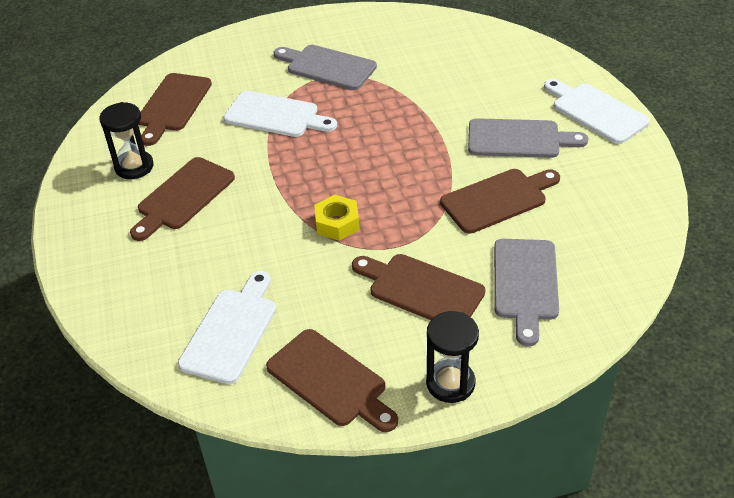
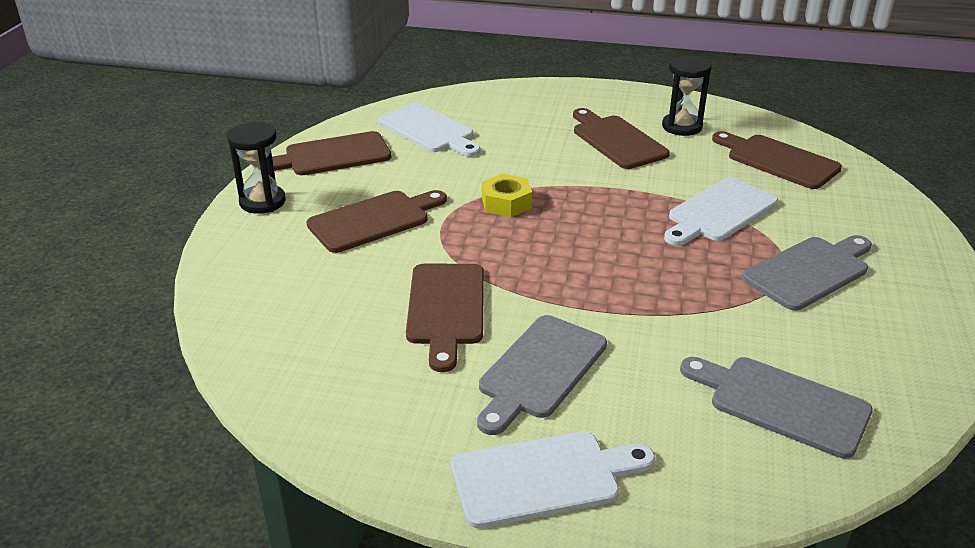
camera: 115 degrees right, 10 degrees down
(525, 284) = (312, 278): grey cutting board -> grey cutting board (781, 404)

